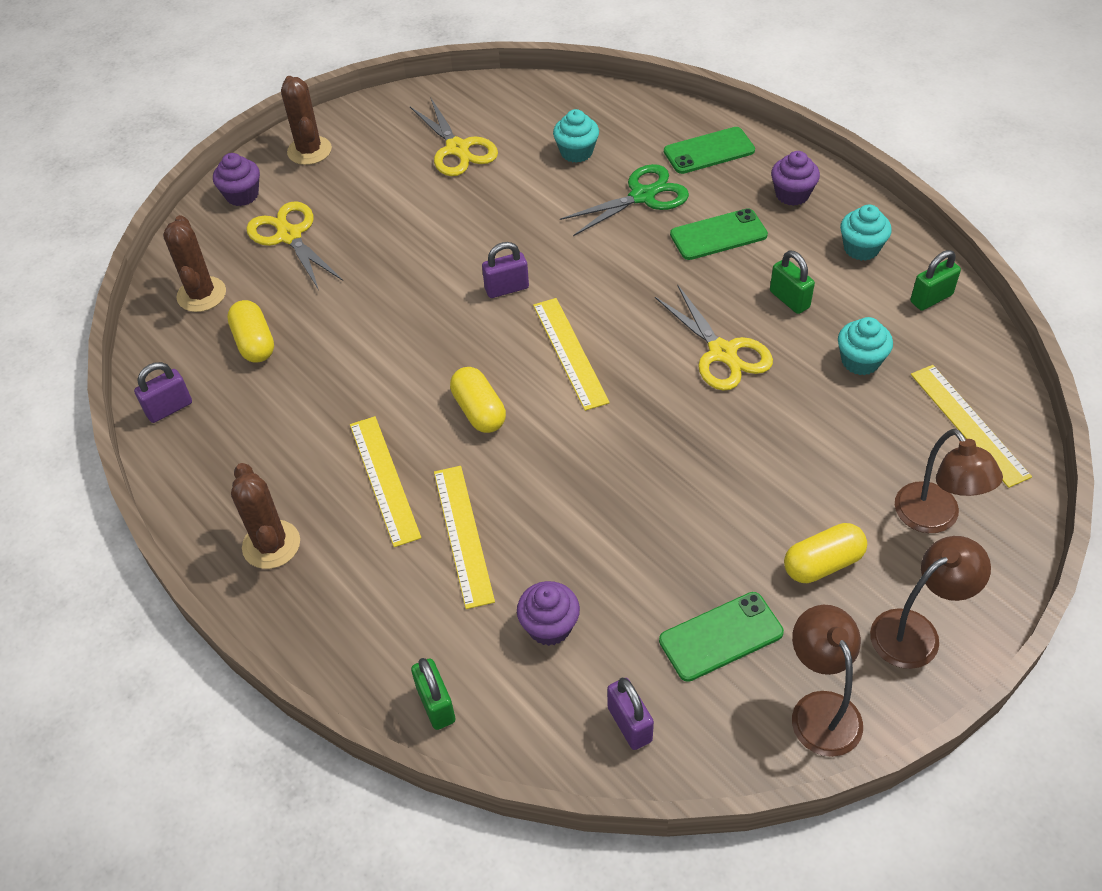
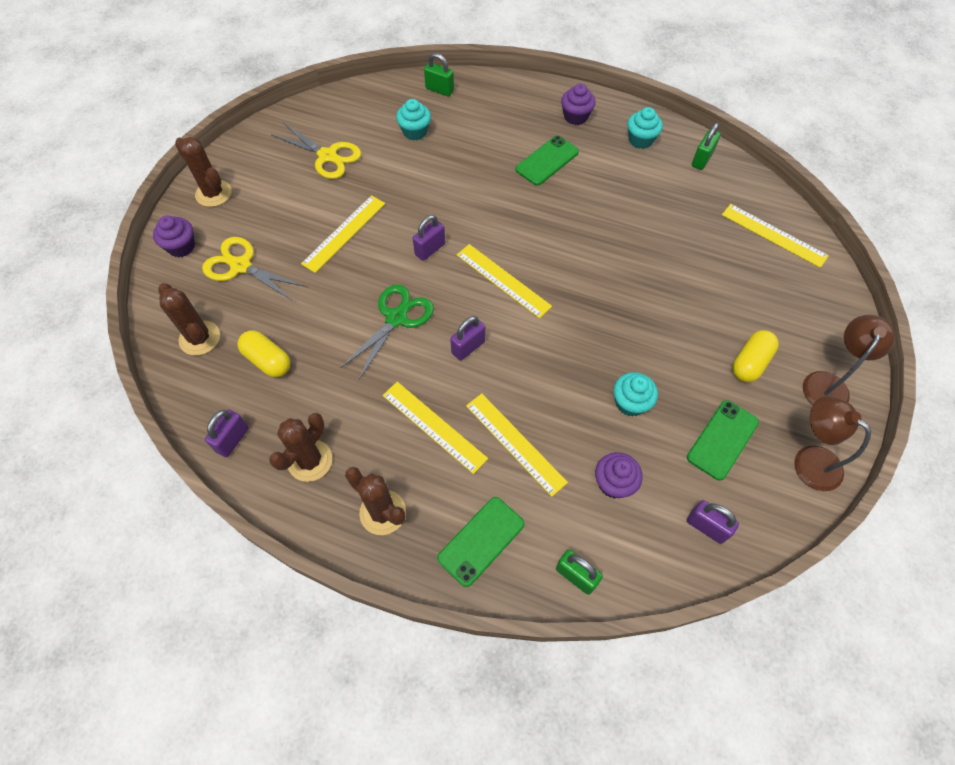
camera: 30 degrees left, 10 degrees up
(232, 461) = (310, 460): none -> brown cactus
(421, 238) = (344, 233): none -> yellow ruler
(479, 411) = (468, 347): yellow capsule -> purple padlock
(643, 196) = (480, 149): green scissors -> green scissors (396, 318)
(709, 151) = (504, 103): green phone -> green phone (481, 541)
(722, 353) = (601, 243): yellow scissors -> none
(789, 299) = (619, 190): green padlock -> green padlock (439, 90)
(860, 361) = (687, 217): turquoise cupcake -> turquoise cupcake (630, 403)
(934, 519) = (793, 305): brown lamp -> none

